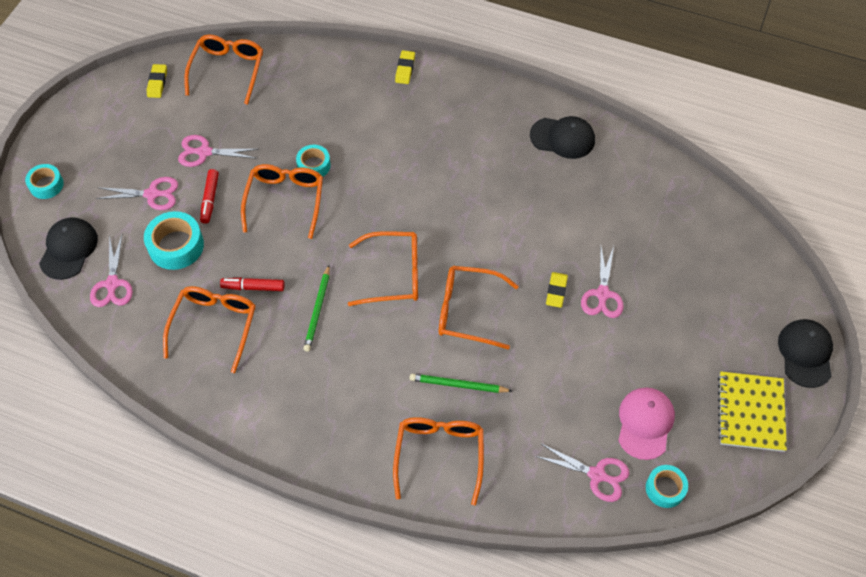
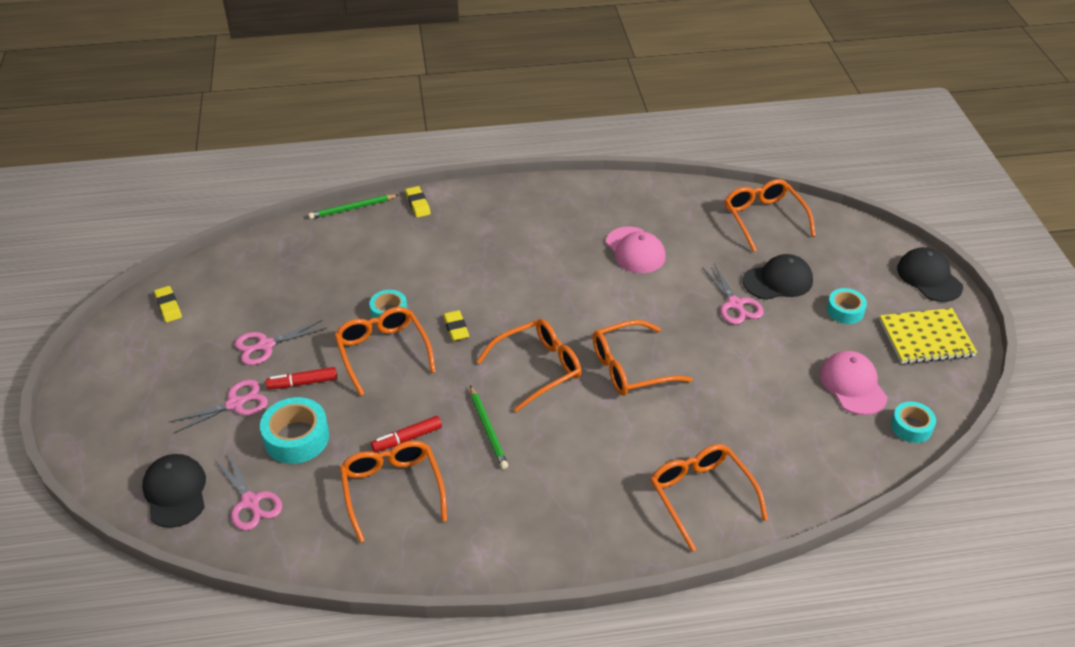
camera: 30 degrees left, 15 degrees down
(46, 185) = (105, 444): turquoise tape -> turquoise tape (845, 311)
(210, 199) = (302, 383): red marker -> red marker turned 105 degrees clockwise
(227, 71) = (238, 269): orange glasses -> orange glasses (764, 219)
(458, 385) = (670, 430): green pencil -> green pencil (352, 208)
(555, 199) = (635, 250): none -> pink cap
(556, 291) = (694, 319): yellow eraser -> yellow eraser (456, 328)
(562, 138) = (603, 203): black cap -> black cap (778, 281)
(597, 475) = (848, 444): pink scissors -> none
(750, 412) = (926, 338): yellow notebook -> yellow notebook turned 75 degrees counterclockwise

